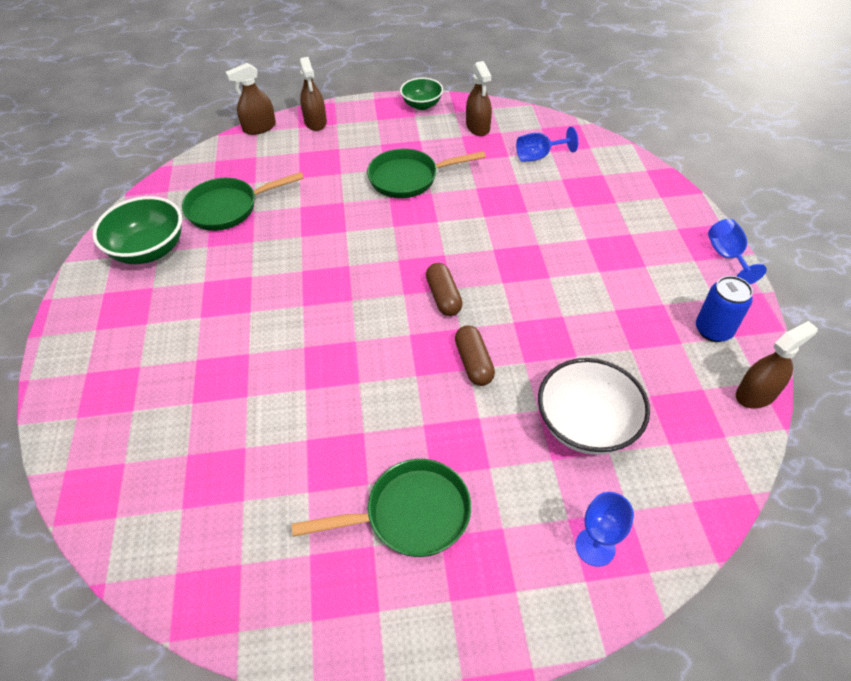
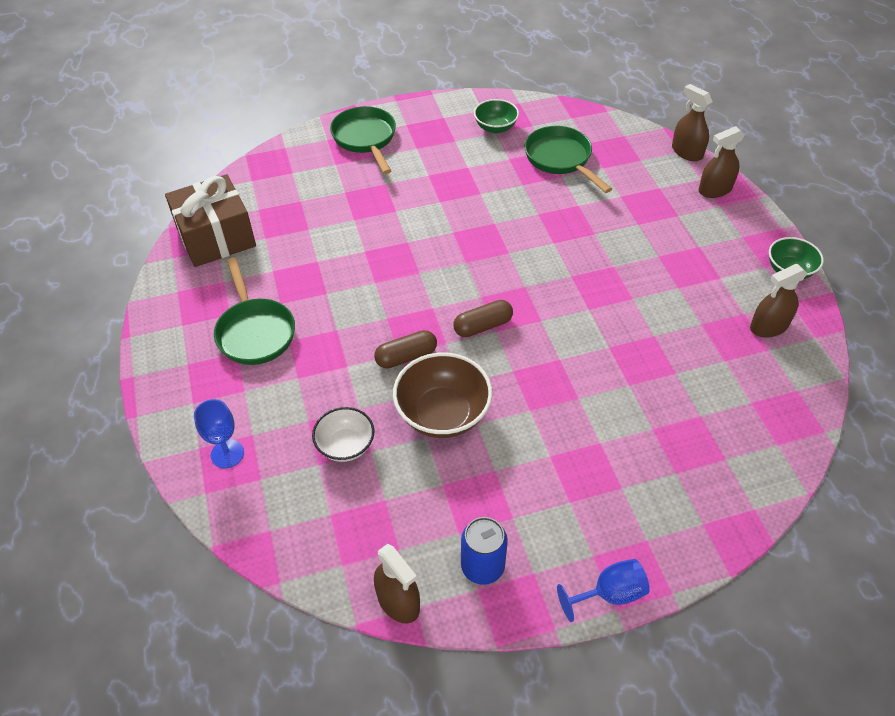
camera: 80 degrees right, 0 degrees up
(149, 250) = (495, 127): green bowl -> green bowl, size x0.62
(218, 566) = (216, 237): none -> brown gift
(409, 178) = (649, 277): green pan -> green pan (365, 139)
(539, 156) = (735, 390): blue goblet -> none
(550, 340) = (443, 414): none -> brown bowl
(586, 425) = (345, 446): white bowl -> white bowl, size x0.62

